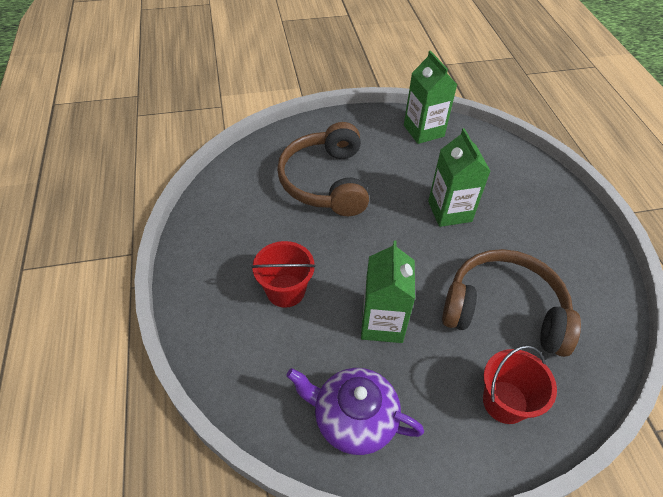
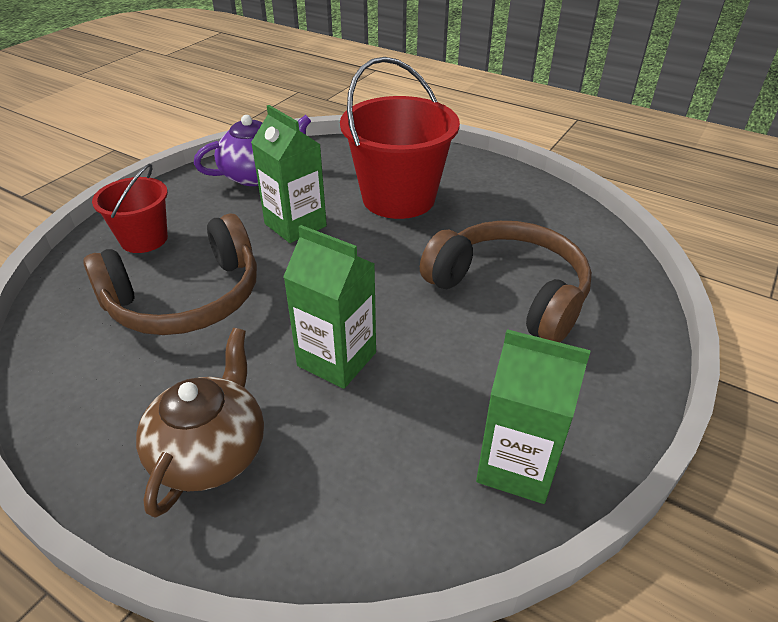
camera: 135 degrees right, 10 degrees down
(285, 291) = (398, 198): red bucket -> red bucket, size x1.75
(540, 212) = (211, 451): none -> brown teapot

